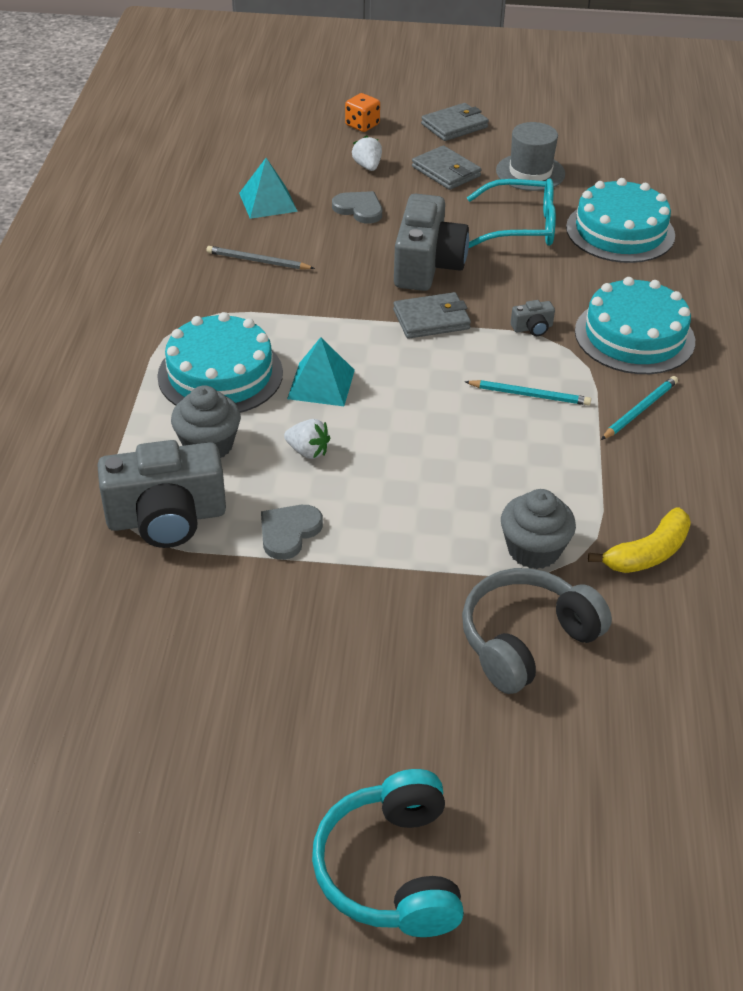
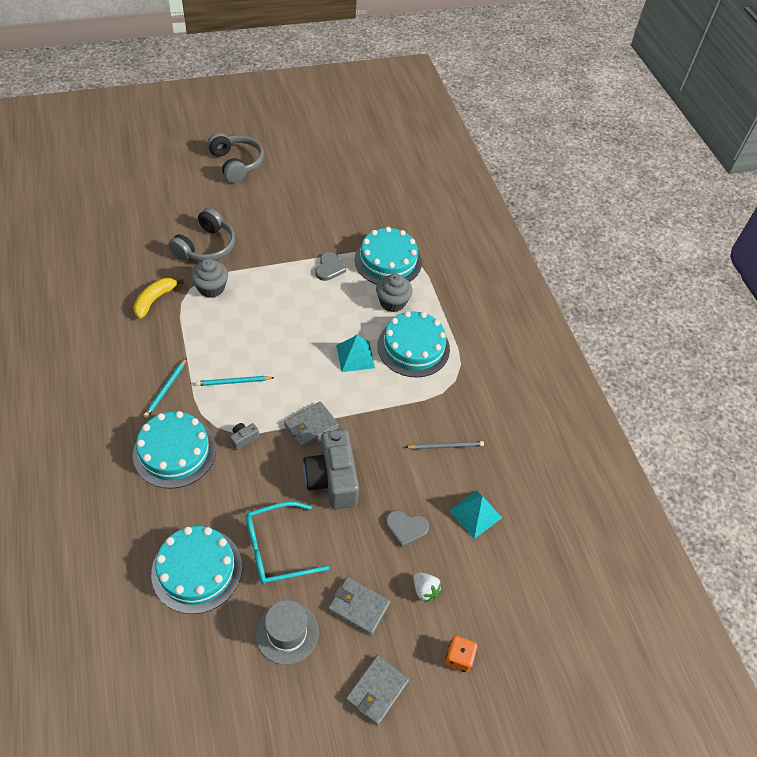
camera: 155 degrees right, 10 degrees up
(166, 518) = (388, 261): grey camera -> turquoise cake
(308, 451) = (341, 312): white strawberry -> none
(391, 869) = (236, 163): turquoise headphones -> grey headphones

